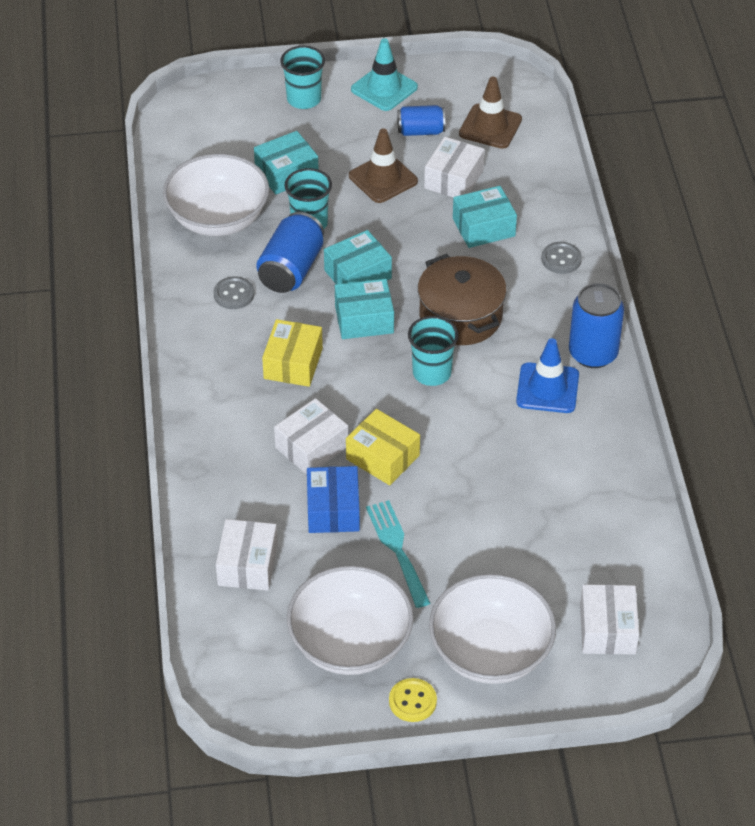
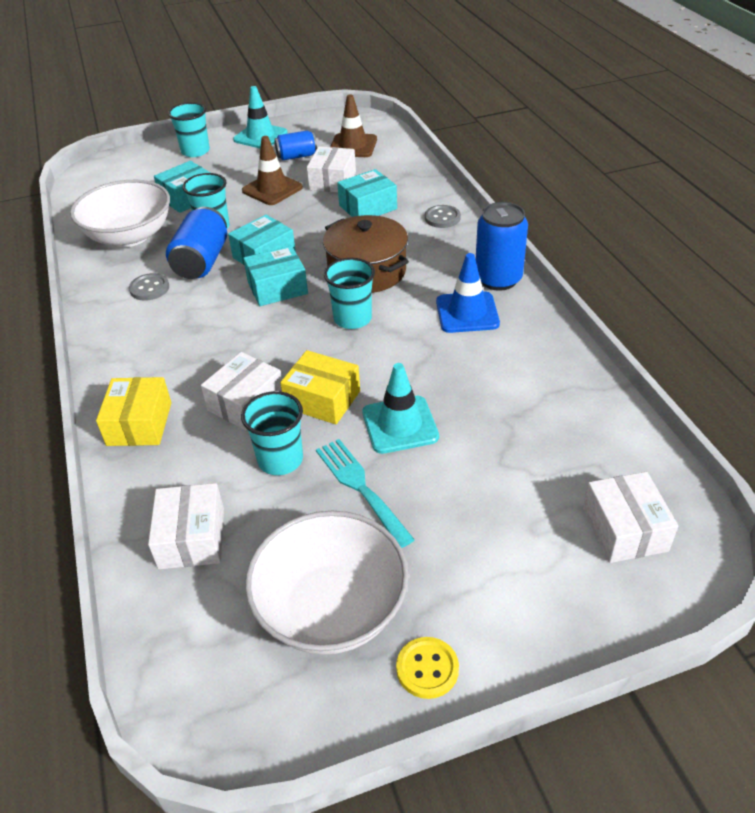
camera: 10 degrees left, 5 degrees down
(293, 363) = (215, 333): yellow box -> yellow box (139, 424)
(333, 510) = (280, 460): blue box -> turquoise cup
(447, 497) = (400, 425): none -> turquoise traffic cone
(490, 652) = (502, 584): white bowl -> none

